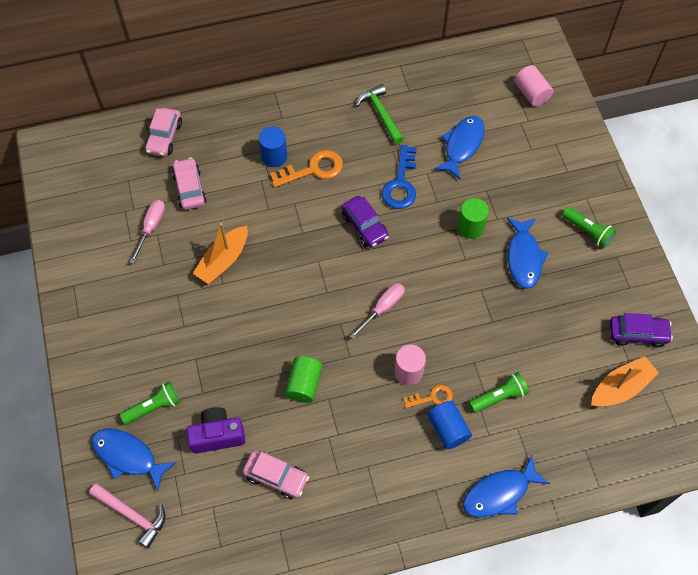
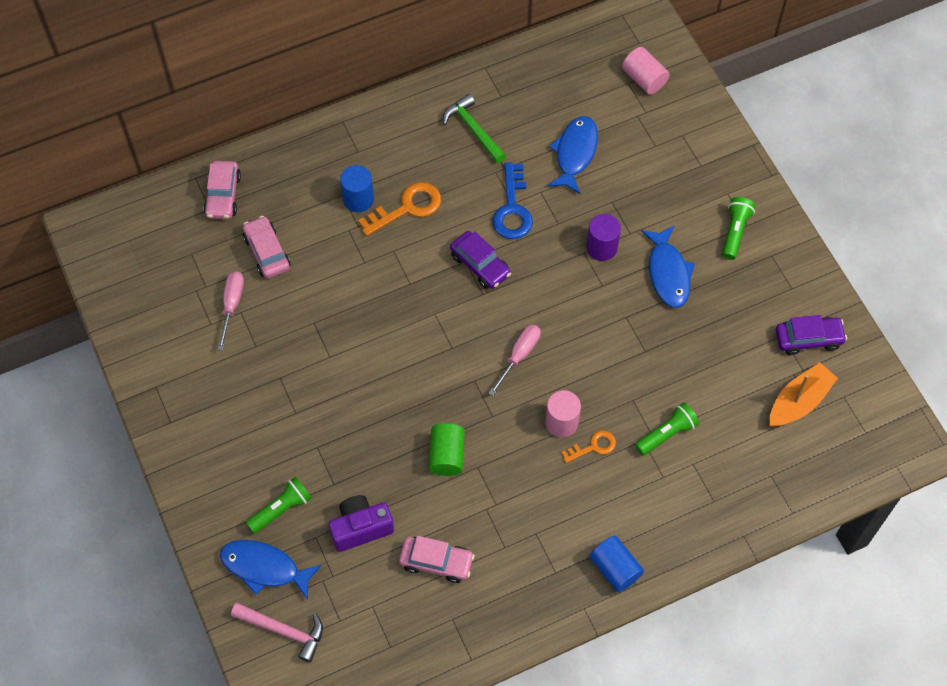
camera: 10 degrees left, 0 degrees up
(223, 260) = (325, 330): orange boat -> none
(448, 429) = (617, 478): blue cylinder -> blue cylinder (615, 569)
(470, 227) = (601, 247): green cylinder -> purple cylinder
(499, 493) = (686, 537): blue fish -> none
(587, 231) = (735, 232): green flashlight -> green flashlight turned 105 degrees counterclockwise

